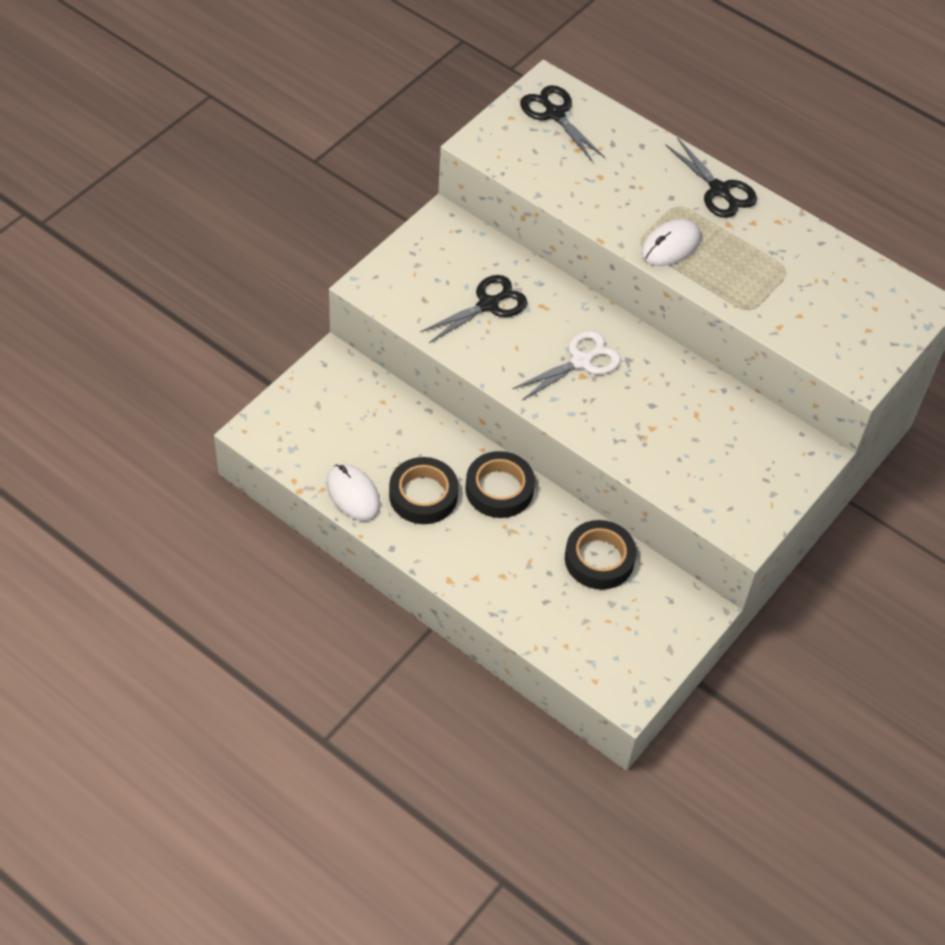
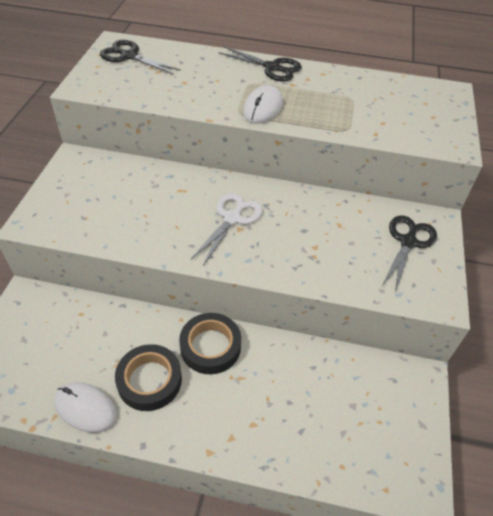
camera: 25 degrees left, 5 degrees down
(488, 305) = (138, 203): black scissors -> black scissors (408, 242)
(599, 559) = (320, 370): black tape -> none

